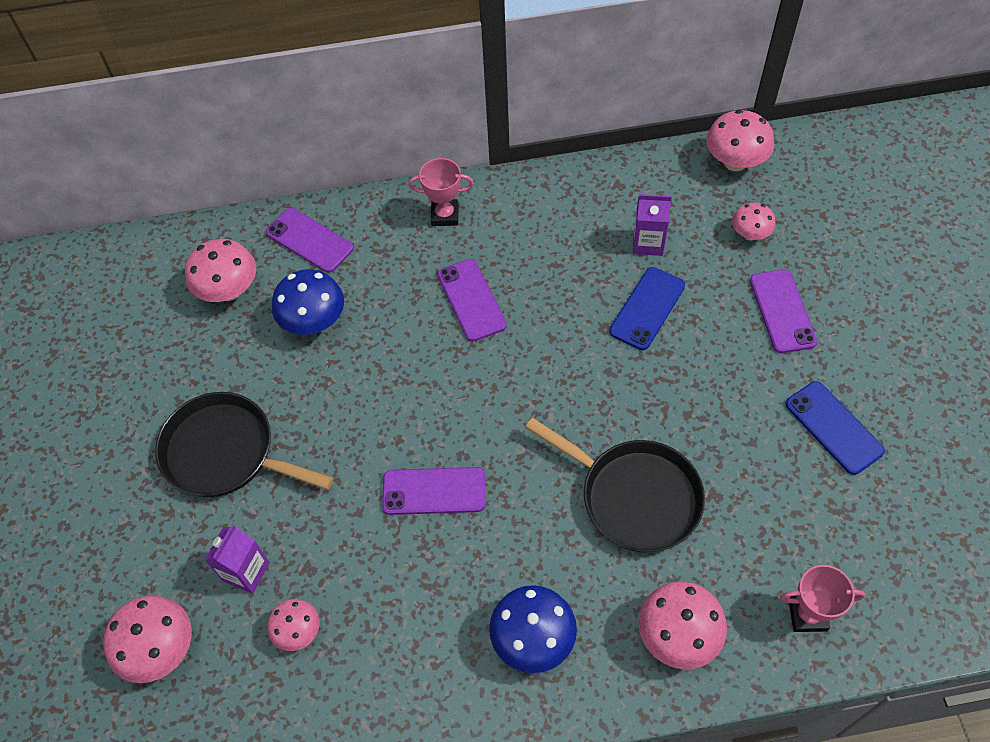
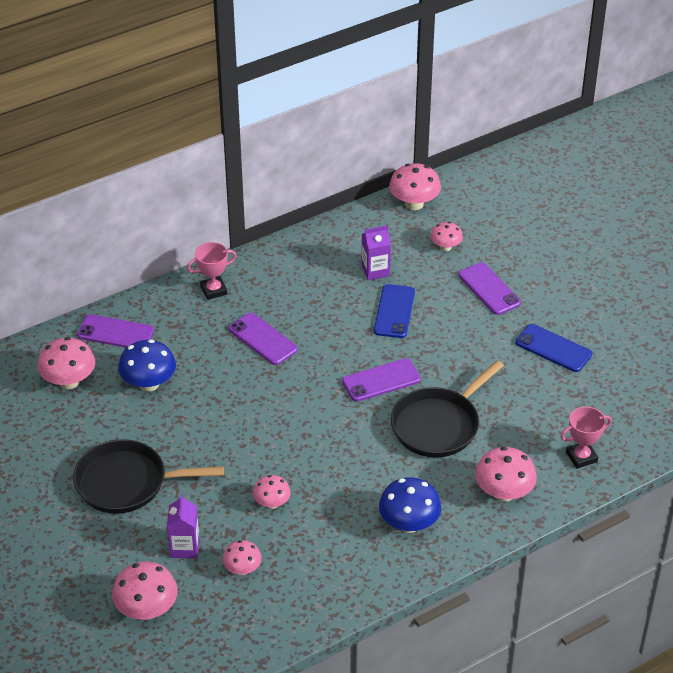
camera: 25 degrees left, 15 degrees down
(377, 543) = (272, 503): none -> pink mushroom
(434, 491) = (296, 461): purple phone -> purple phone (381, 380)
(634, 496) = (438, 425): black pan -> black pan turned 120 degrees clockwise

